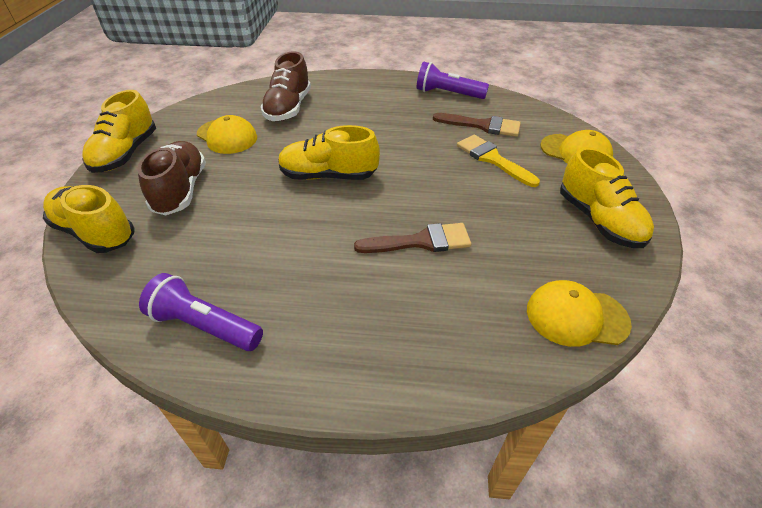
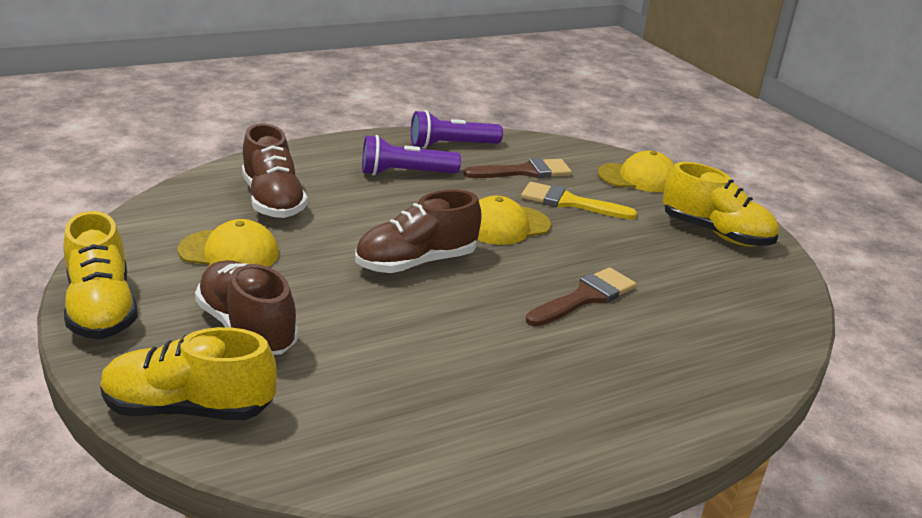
camera: 35 degrees left, 15 degrees down
(205, 325) = (459, 446): purple flashlight -> purple flashlight (405, 173)
(328, 176) = (416, 263): yellow shoe -> brown shoe
(576, 316) = (773, 315): yellow cap -> yellow cap (506, 226)

